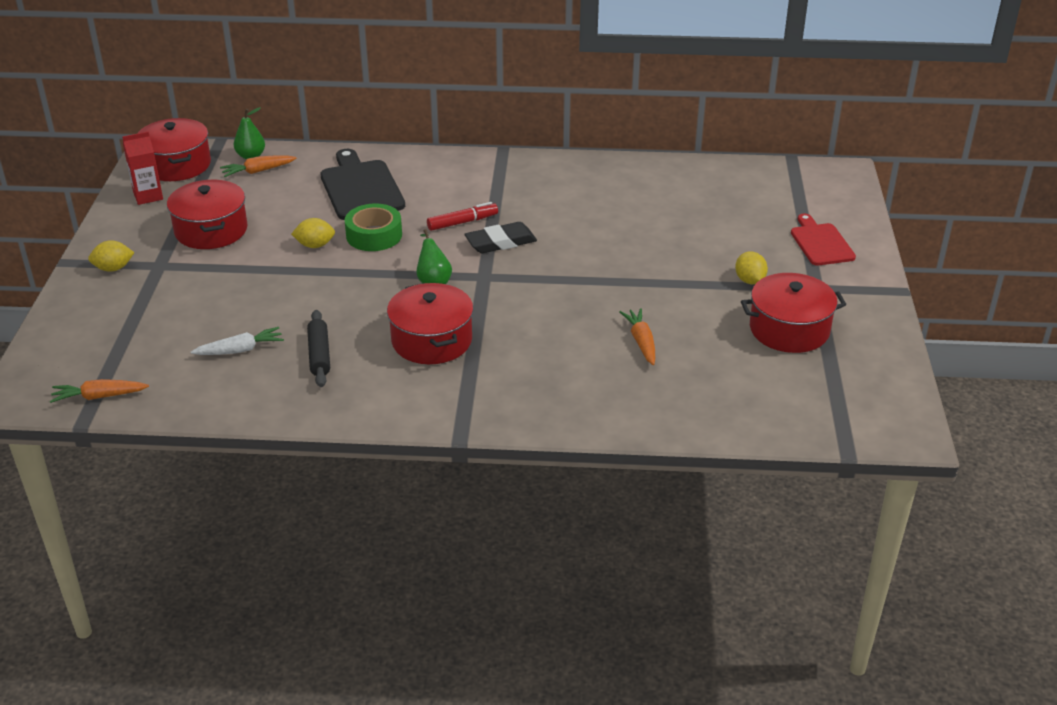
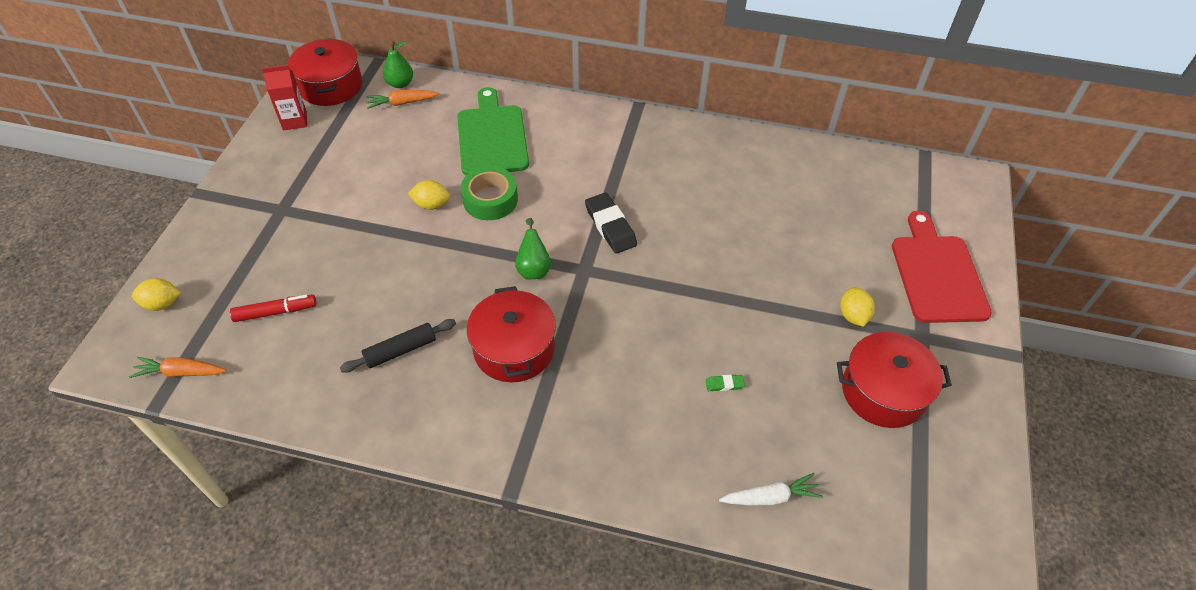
camera: 10 degrees right, 15 degrees up
(113, 268) = (239, 207): yellow lemon -> yellow lemon (162, 304)
(211, 230) = (340, 172): red pot -> none
(240, 350) = (327, 332): white carrot -> white carrot (770, 497)
(319, 355) = (401, 350): black rolling pin -> black rolling pin turned 60 degrees clockwise
(360, 188) = (492, 137): black cutting board -> green cutting board
(462, 222) = (579, 195): red marker -> red marker (275, 312)
(500, 242) = (610, 226): black eraser -> black eraser turned 75 degrees clockwise
(641, 342) = (724, 384): orange carrot -> green eraser
(820, 243) = (937, 274): red cutting board -> red cutting board, size x1.55

